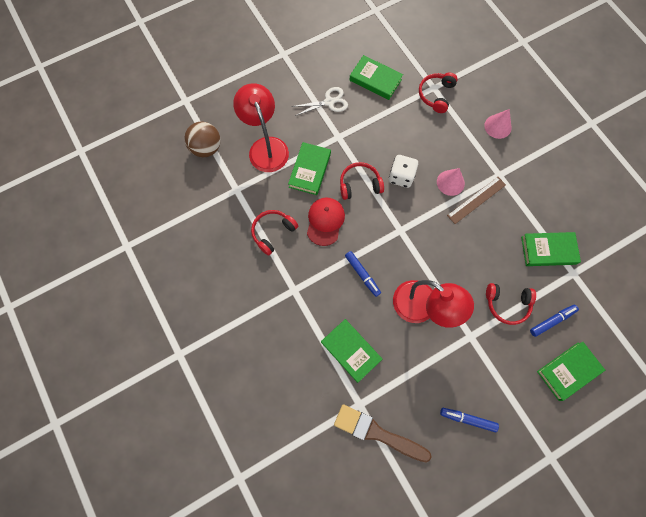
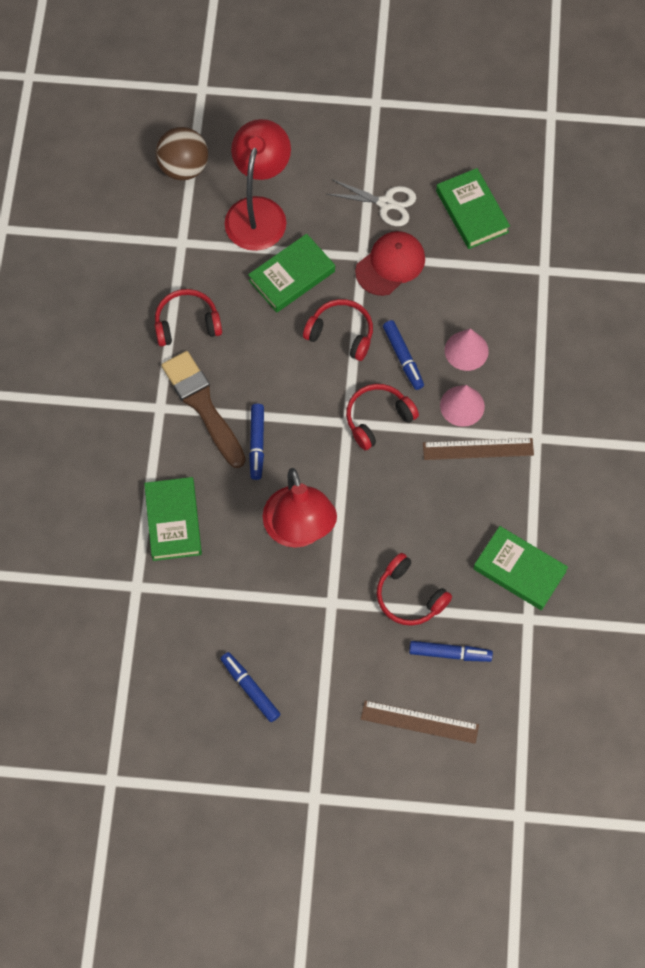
camera: 35 degrees right, 5 degrees down
(325, 221) = (261, 351): red cap -> red cap (390, 264)
(377, 433) = (132, 630): brown brush -> brown brush (203, 405)
(401, 176) = (403, 357): white dice -> blue marker
(436, 95) = (539, 282): red headphones -> red headphones (378, 419)
(497, 126) = (588, 375): pink cone -> pink cone (466, 350)
(568, 371) = (419, 722): green book -> brown ruler

